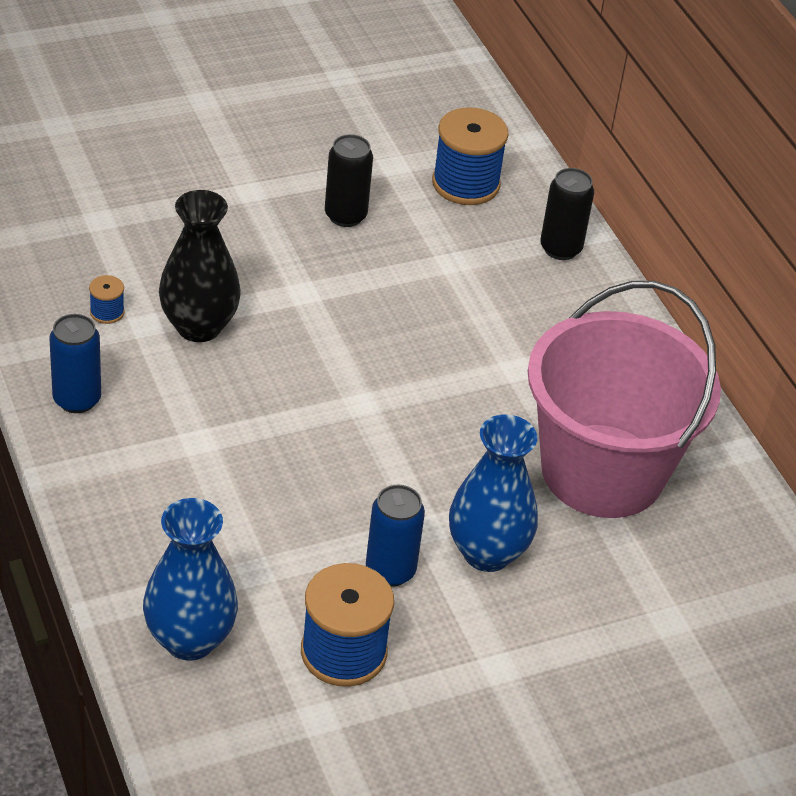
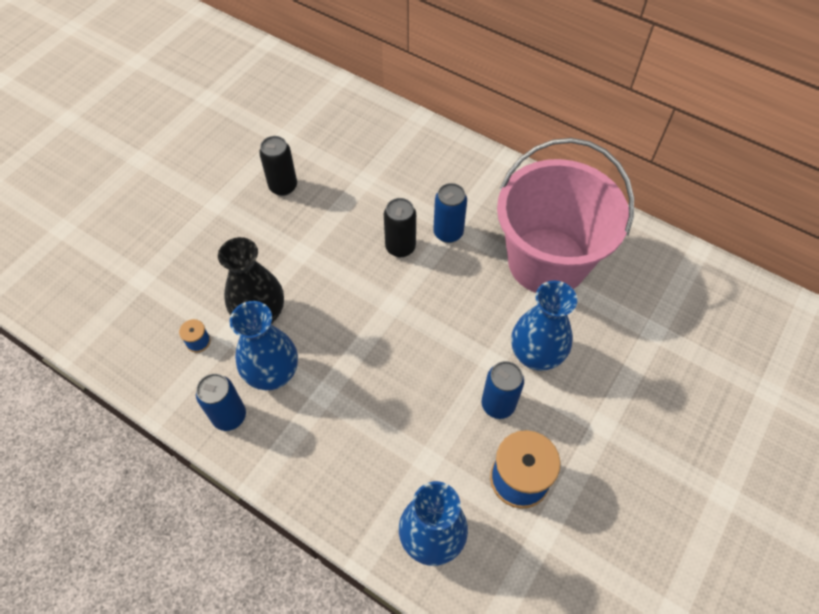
camera: 30 degrees left, 15 degrees up
(159, 389) = (273, 374): none -> blue vase
(465, 184) = (331, 126): blue spool -> none
(503, 372) = (448, 233): none -> blue can
(560, 248) = (412, 136): black can -> black can (400, 247)

